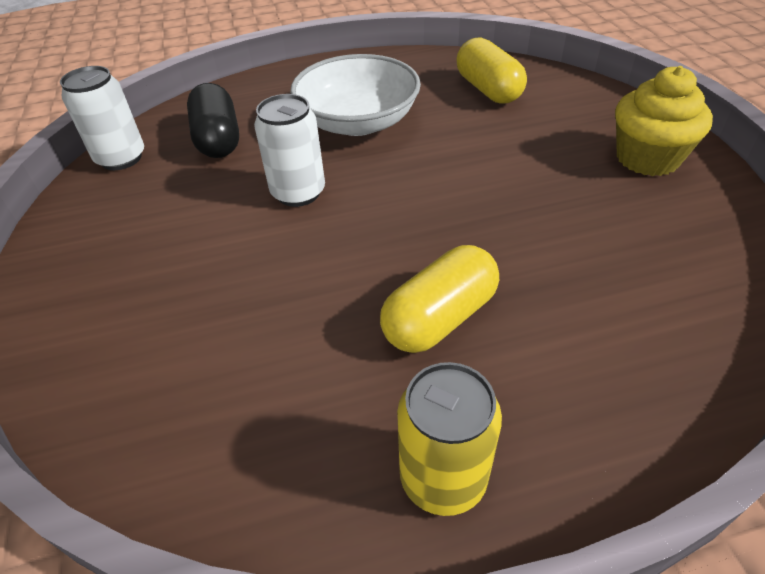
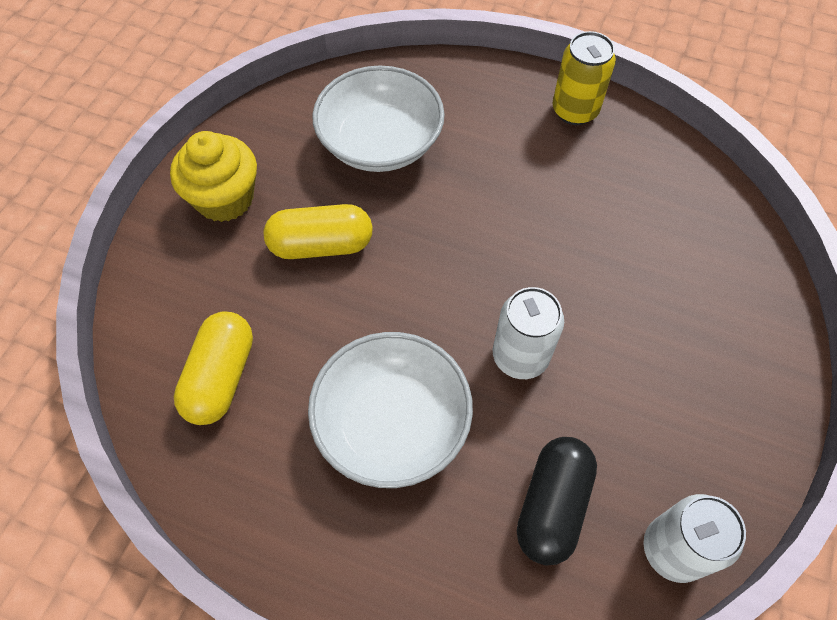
camera: 145 degrees left, 15 degrees up
(439, 318) = (506, 180): yellow capsule -> yellow capsule (321, 245)
(607, 274) = (380, 142): none -> white bowl

